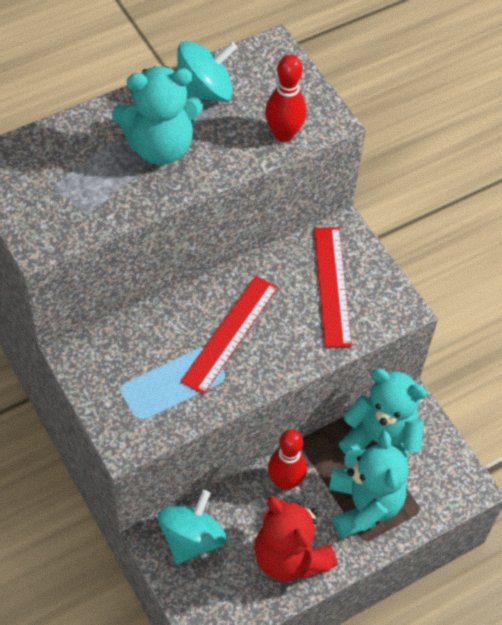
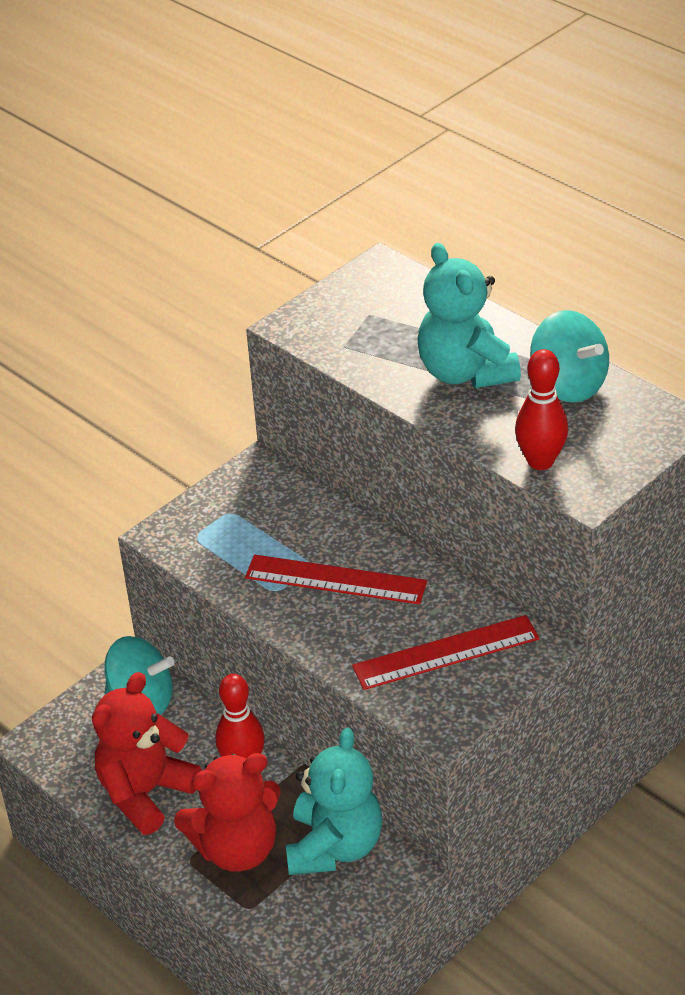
camera: 80 degrees right, 15 degrees down
(363, 505) = (236, 848): turquoise teddy bear -> red teddy bear

